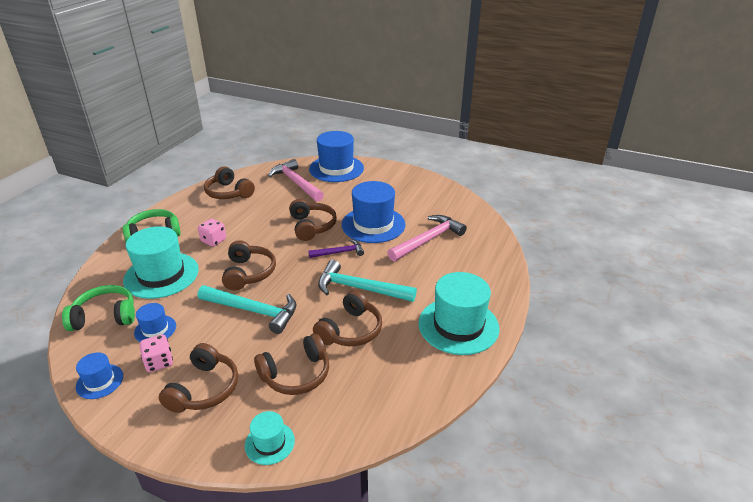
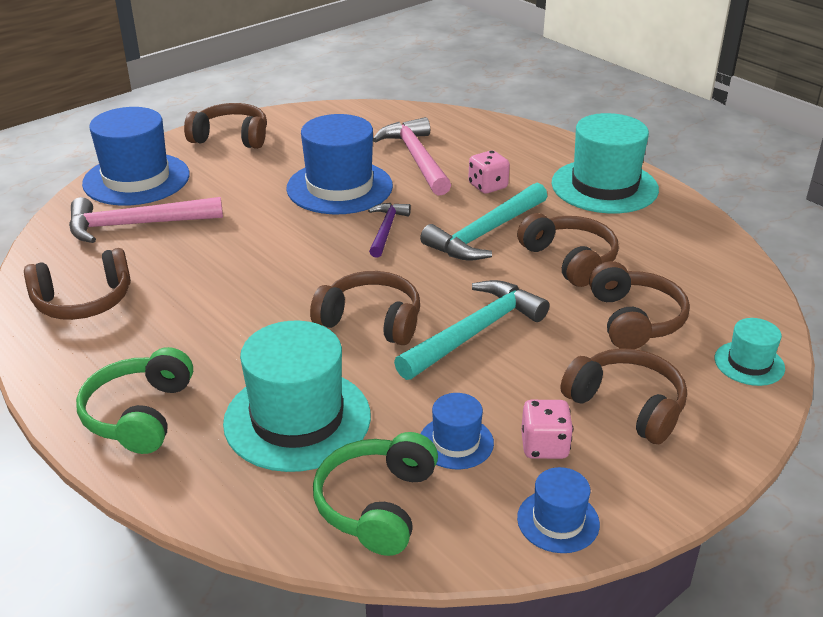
camera: 65 degrees left, 0 degrees up
(213, 241) = (238, 343): pink dice -> pink dice (488, 186)
(312, 226) = (292, 238): brown headphones -> brown headphones (231, 137)

